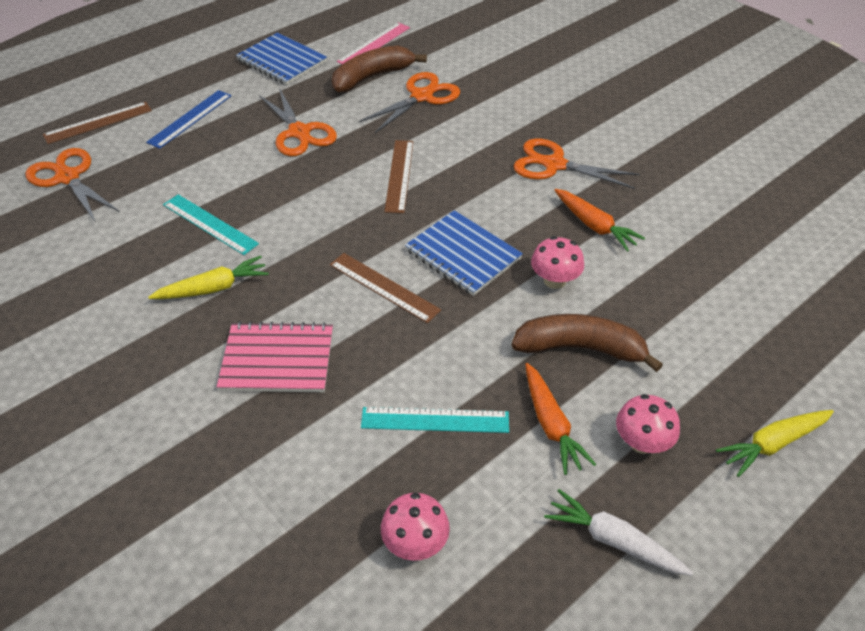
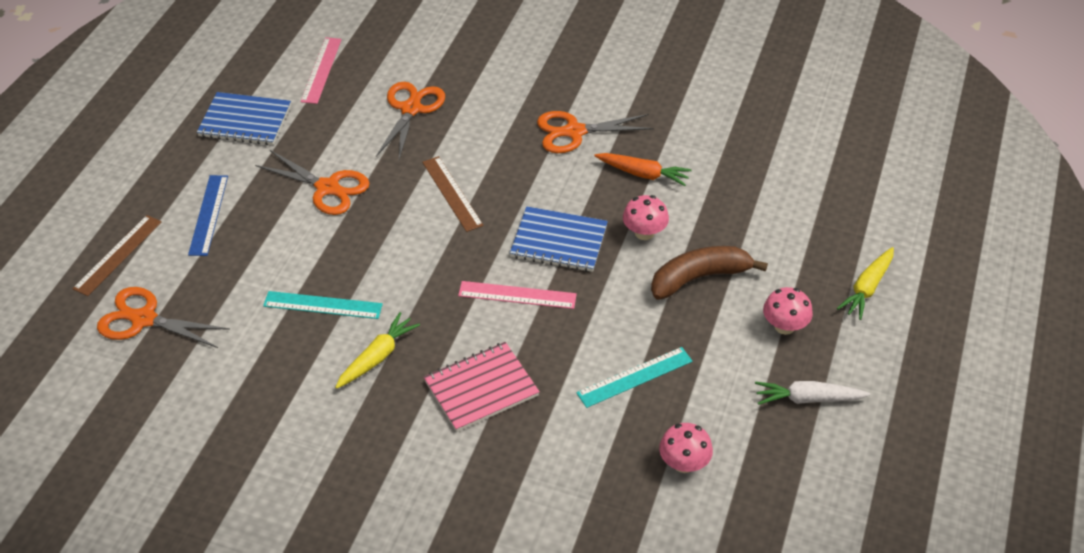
camera: 30 degrees left, 0 degrees up
(372, 77) = (348, 106): brown banana -> none
(384, 287) = (517, 295): brown ruler -> pink ruler
(551, 424) = (717, 342): orange carrot -> none

